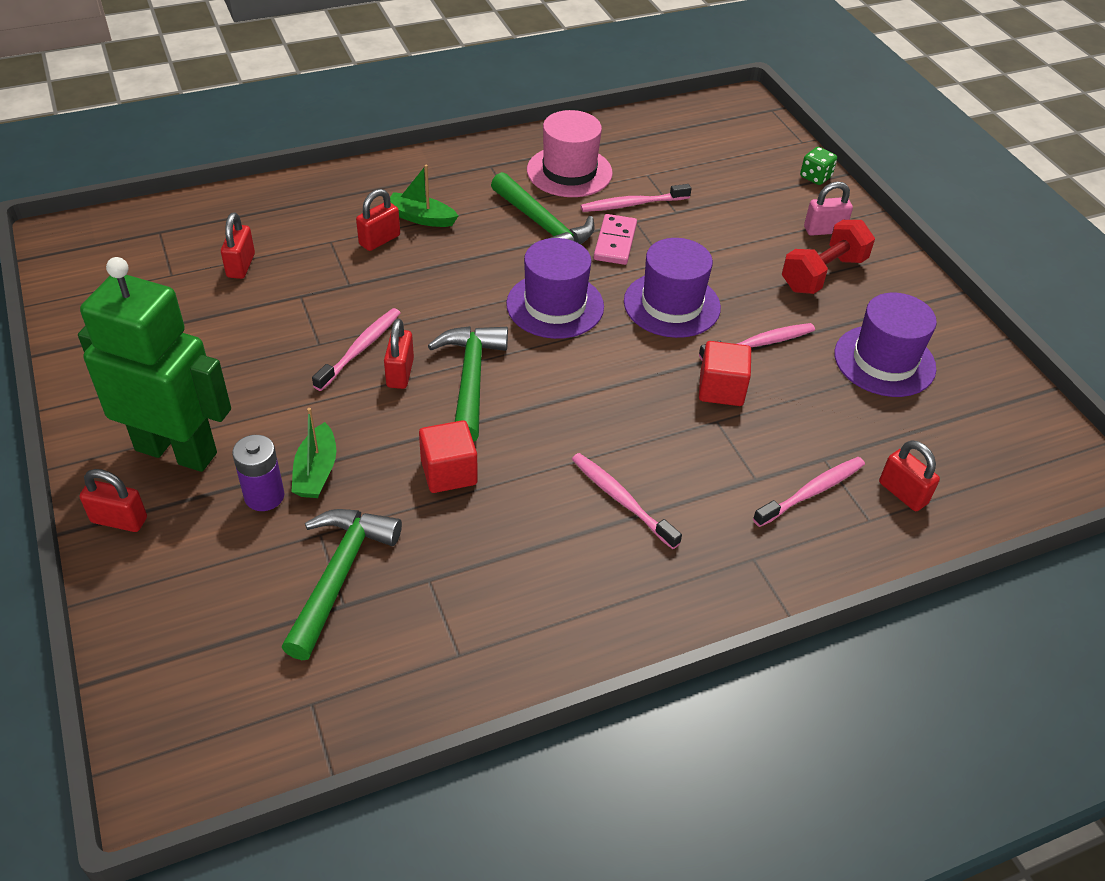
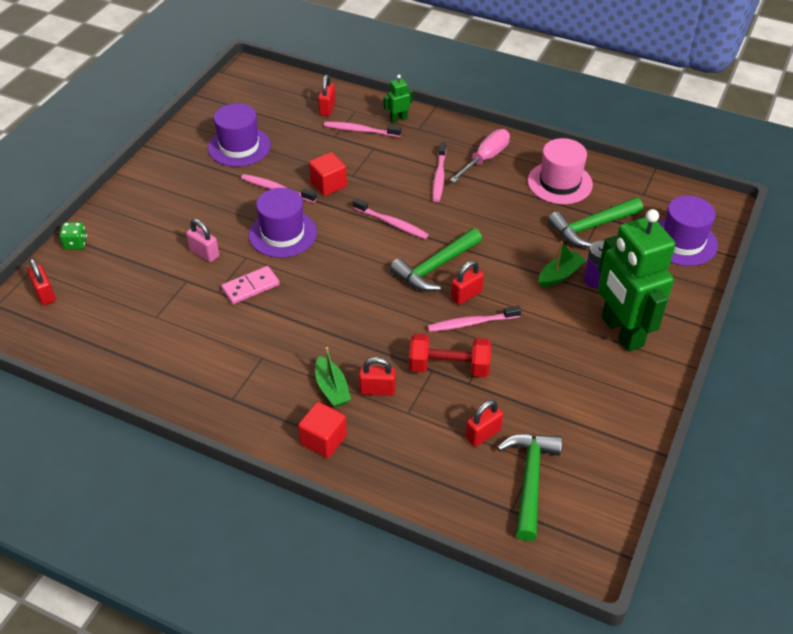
camera: 130 degrees left, 0 degrees up
(119, 520) = (675, 315): red padlock -> red padlock (45, 294)
(449, 472) = (498, 234): red cube -> red cube (323, 440)
(543, 226) = (271, 327): green hammer -> green hammer (530, 480)
(555, 305) = (339, 275): purple hat -> purple hat (682, 241)
(569, 172) = (194, 354): pink hat -> pink hat (560, 183)
(604, 579) = (485, 159): none -> pink screwdriver
(632, 204) = (200, 303): pink toothbrush -> pink toothbrush (391, 223)
(801, 552) = (398, 119): none -> green robot
(823, 274) = (185, 195): red dumbbell -> red dumbbell (449, 367)
(824, 230) = (137, 214): pink padlock -> pink padlock (204, 253)

